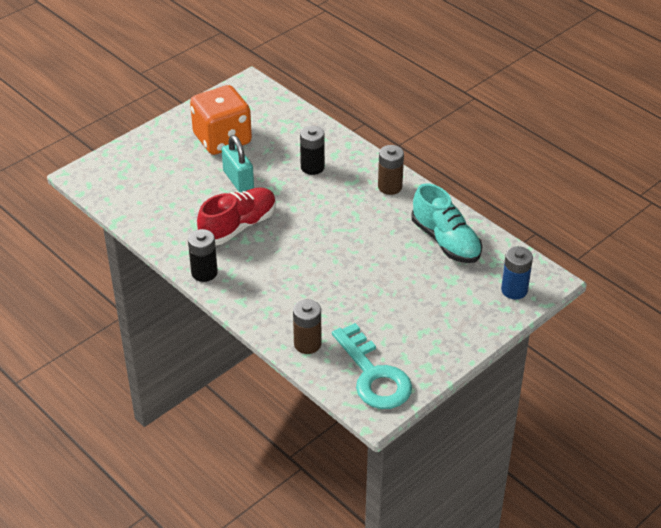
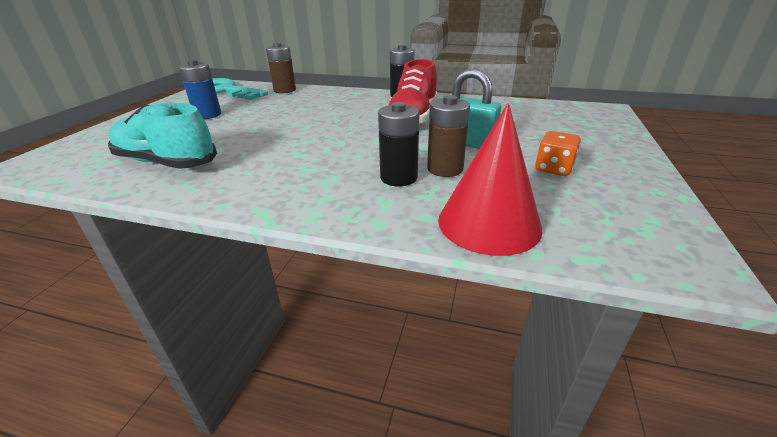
camera: 150 degrees right, 10 degrees down
(222, 139) = (553, 169): orange dice -> orange dice, size x0.45
(300, 125) = (489, 223): none -> red cone
(390, 187) = (268, 190): brown battery -> brown battery (445, 169)
(514, 290) = (76, 149): blue battery -> blue battery (208, 115)

